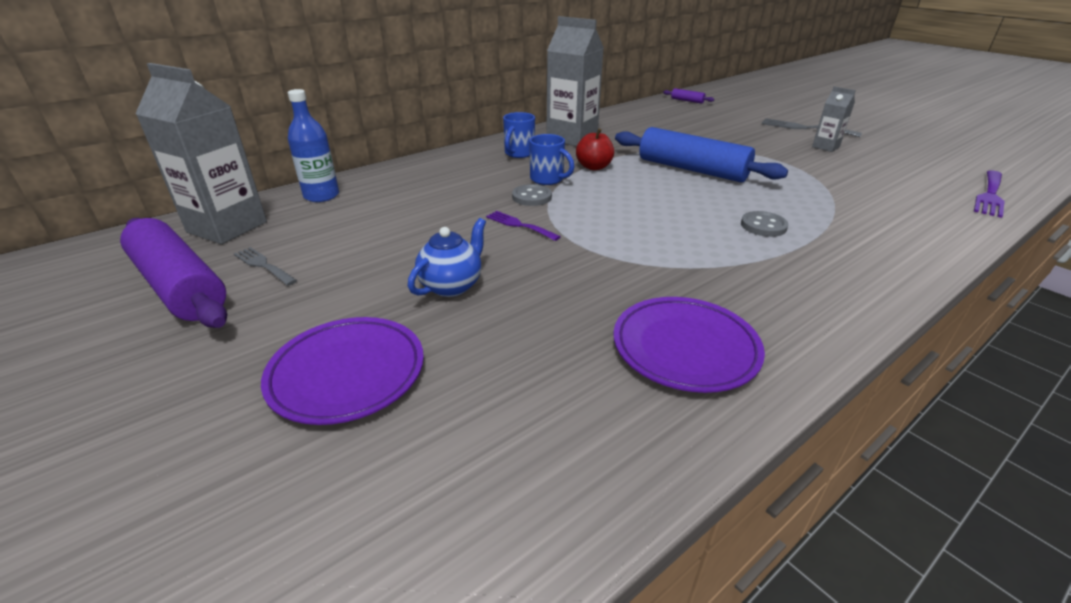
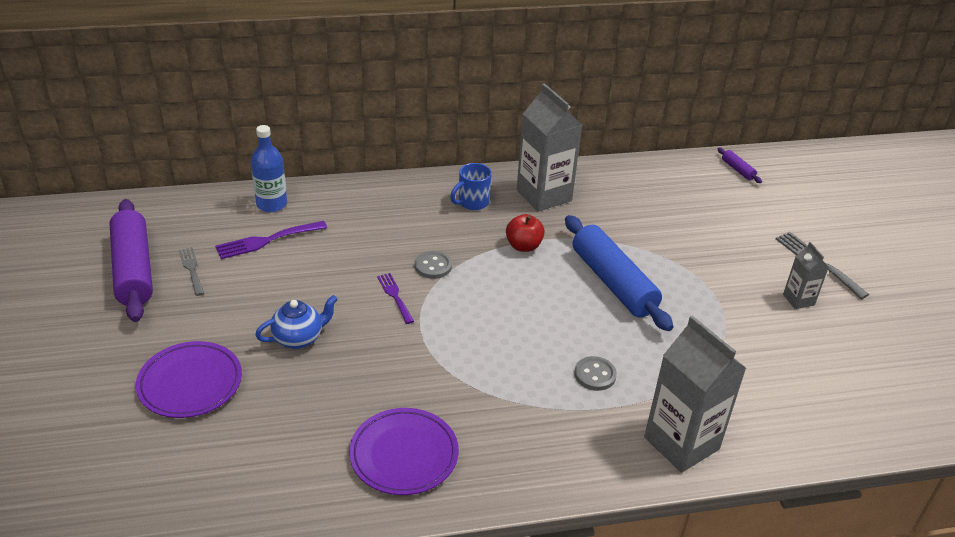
camera: 25 degrees right, 5 degrees up
(227, 227) = (188, 218): grey carton -> grey carton (681, 443)
(548, 179) = (466, 248): blue mug -> none
(990, 195) = (877, 428): purple fork -> purple fork (267, 241)

